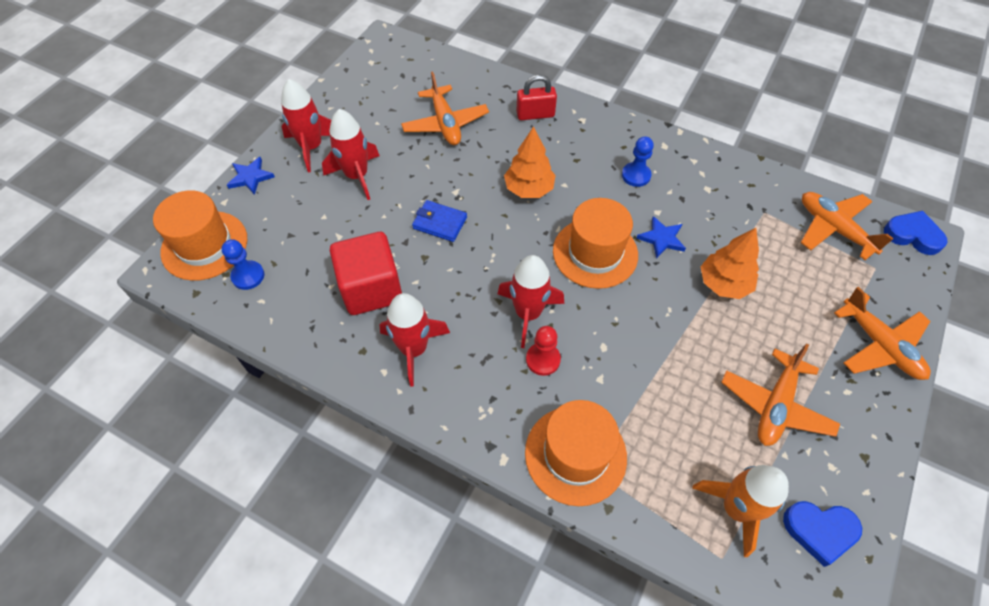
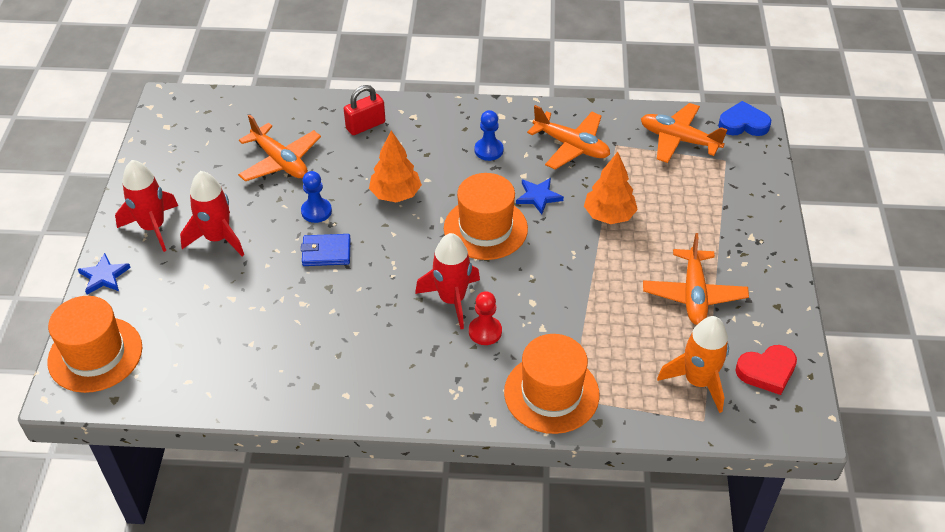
camera: 25 degrees left, 10 degrees down
(248, 276) = (160, 365): blue pawn -> blue pawn (316, 211)
(371, 288) = (292, 331): red cube -> none
(414, 349) = (363, 366): red rocket -> none
(819, 531) = (767, 371): blue heart -> red heart
(879, 345) = (753, 219): orange plane -> orange plane (571, 146)

